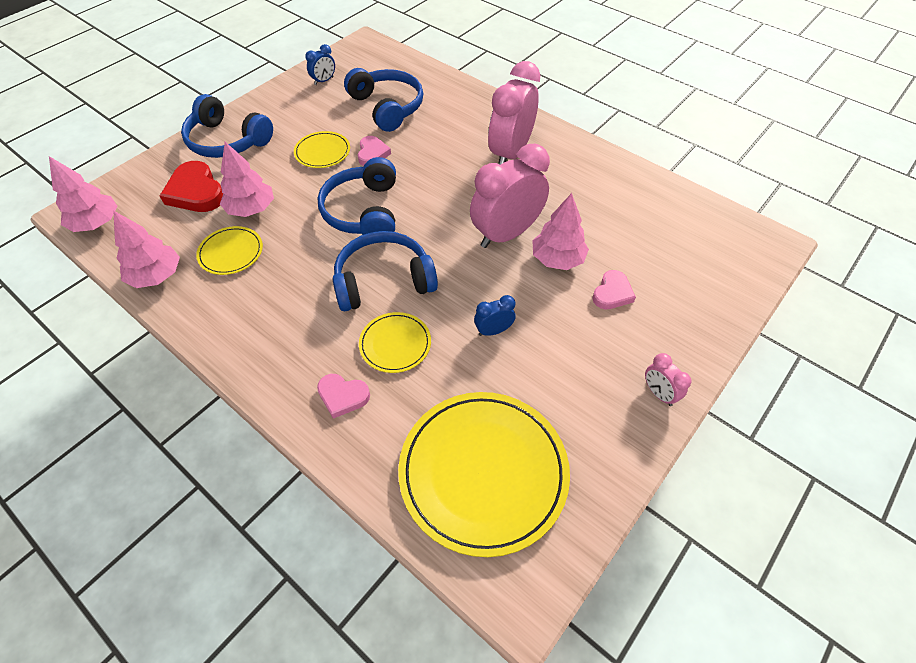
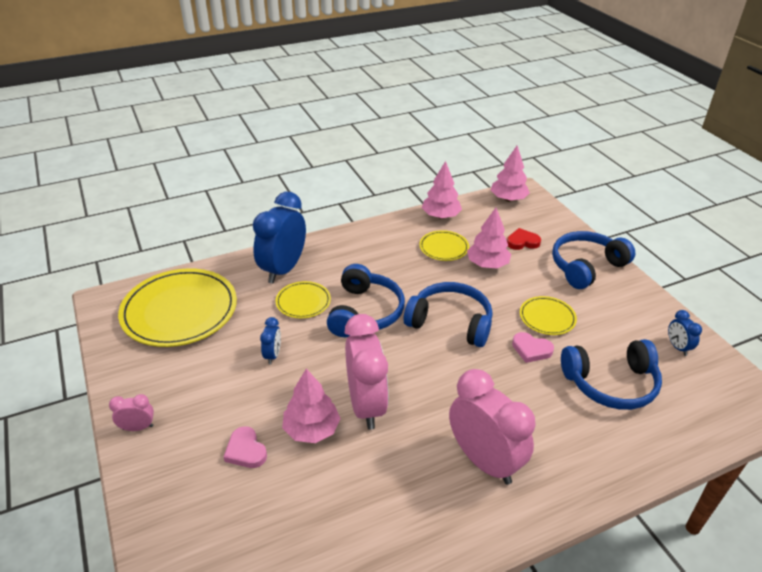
camera: 115 degrees right, 15 degrees down
(196, 192) = (522, 242): red heart -> red heart, size x0.61
(343, 396) = (283, 269): pink heart -> blue clock

